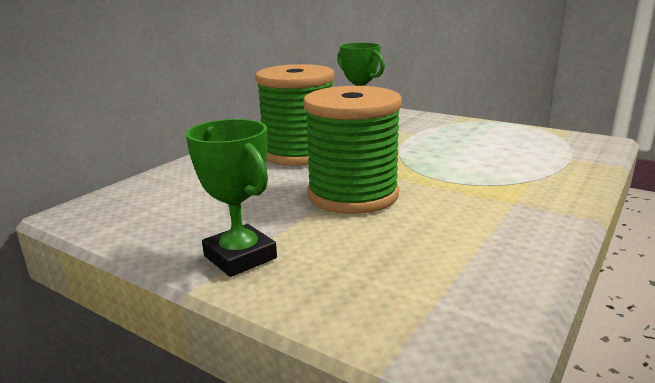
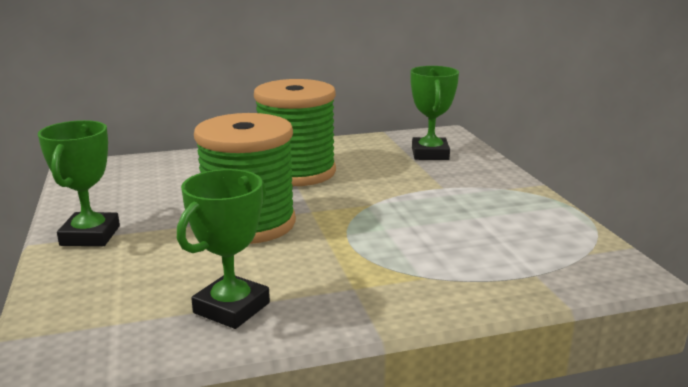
camera: 40 degrees right, 0 degrees up
(485, 247) = (231, 308): none -> green trophy

